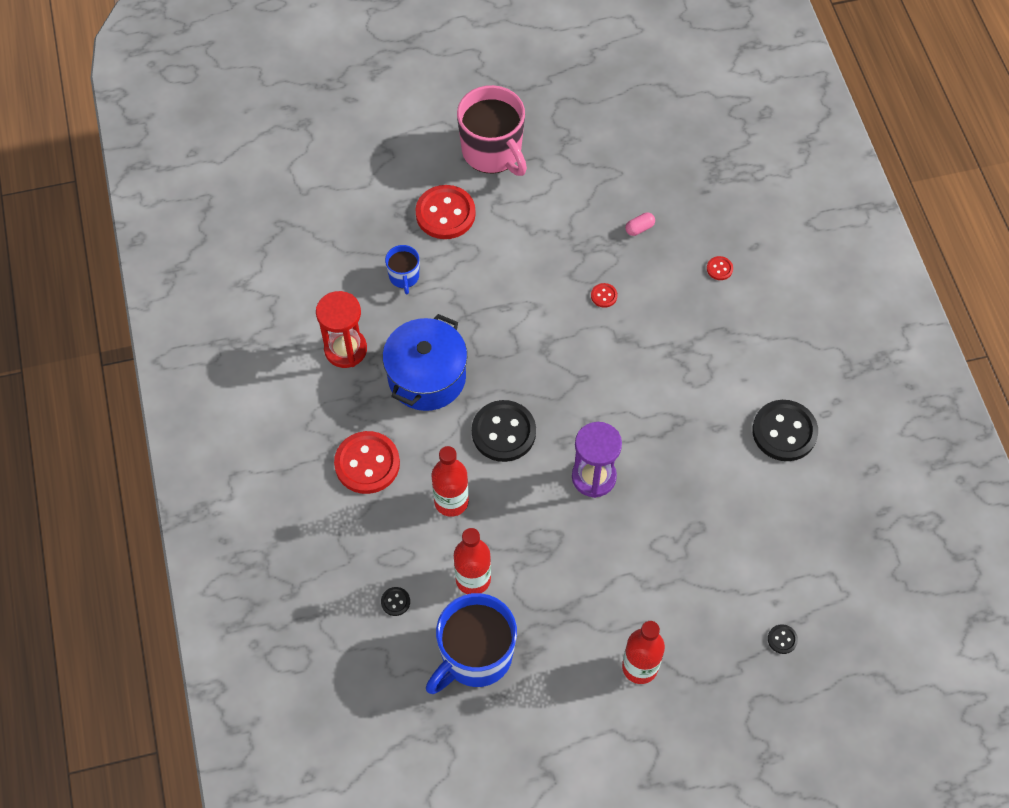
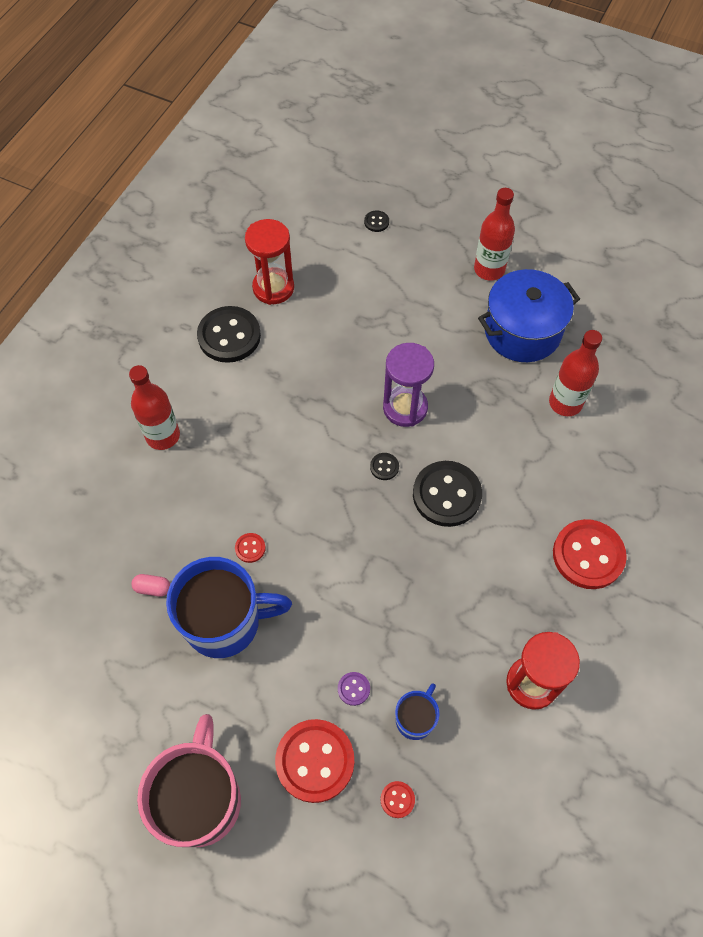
camera: 140 degrees left, 0 degrees up
(395, 602) = (641, 429): black button -> black button (384, 467)
(427, 377) = (474, 595): blue pot -> blue pot (522, 331)
(451, 501) = (537, 471): red bottle -> red bottle (163, 436)
(457, 265) = (353, 689): none -> purple button
(475, 656) = (604, 352): blue mug -> blue mug (225, 622)
(719, 269) = (130, 494): red button -> red button (397, 799)
(797, 501) = (273, 288): none -> red hourglass

